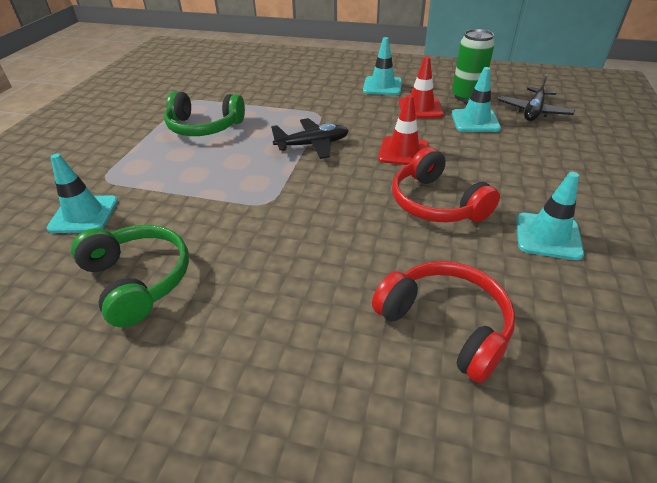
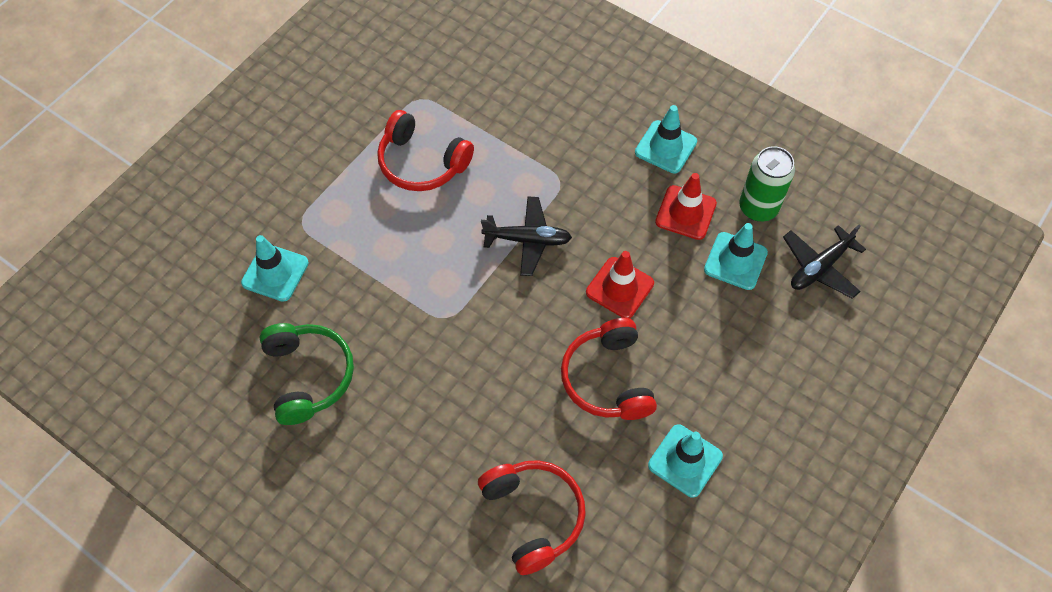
camera: 20 degrees right, 20 degrees up
(204, 127) = (422, 162): green headphones -> red headphones

